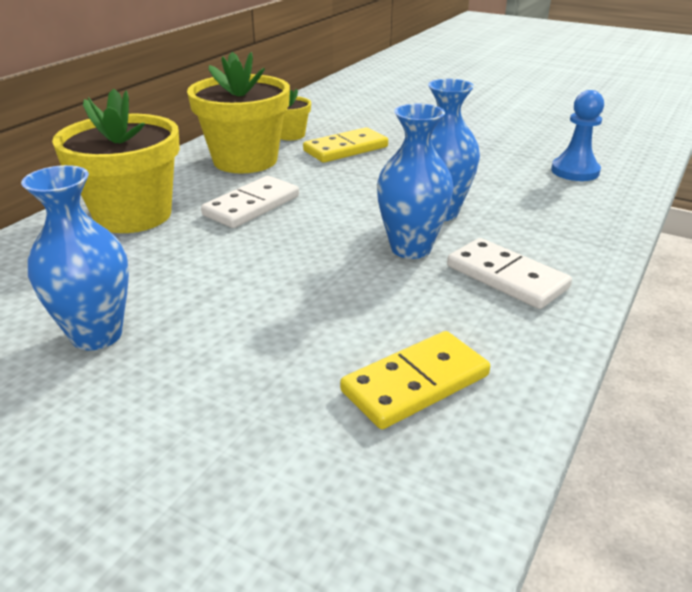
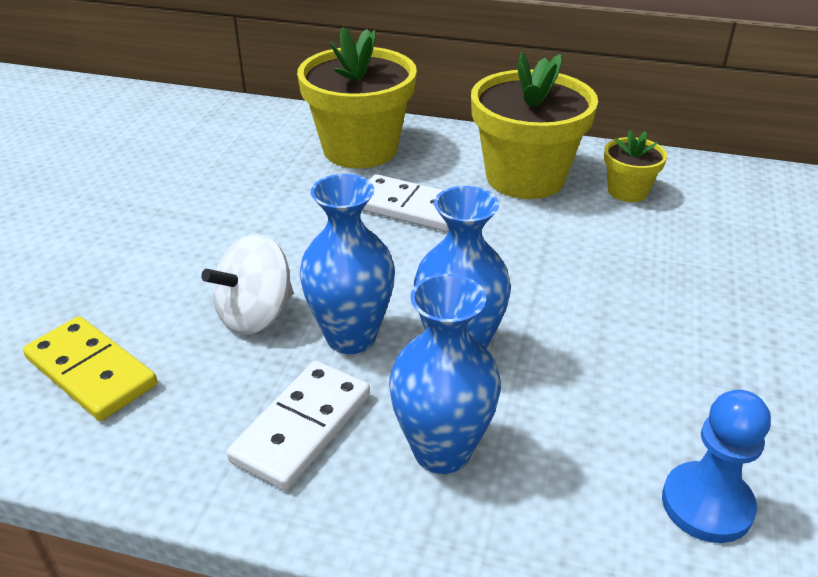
camera: 75 degrees right, 5 degrees up
(97, 335) = (160, 189): blue vase -> blue vase (442, 451)
(346, 149) = (614, 242): yellow domino -> none
(365, 287) = (255, 315): none -> white spinning top

